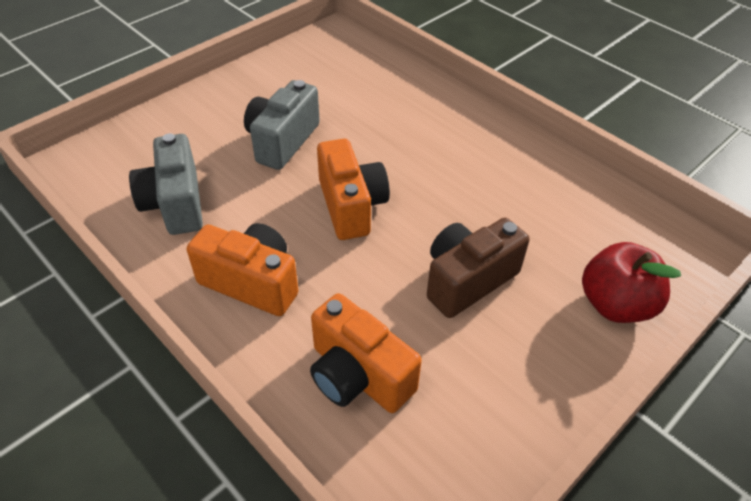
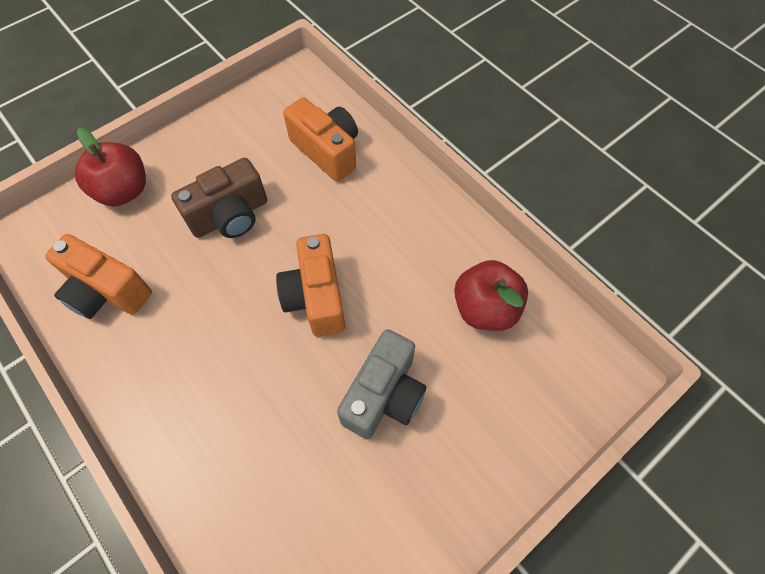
camera: 175 degrees left, 15 degrees up
(175, 203) = (485, 308): grey camera -> red apple
(252, 282) = (404, 222): orange camera -> orange camera (107, 291)

